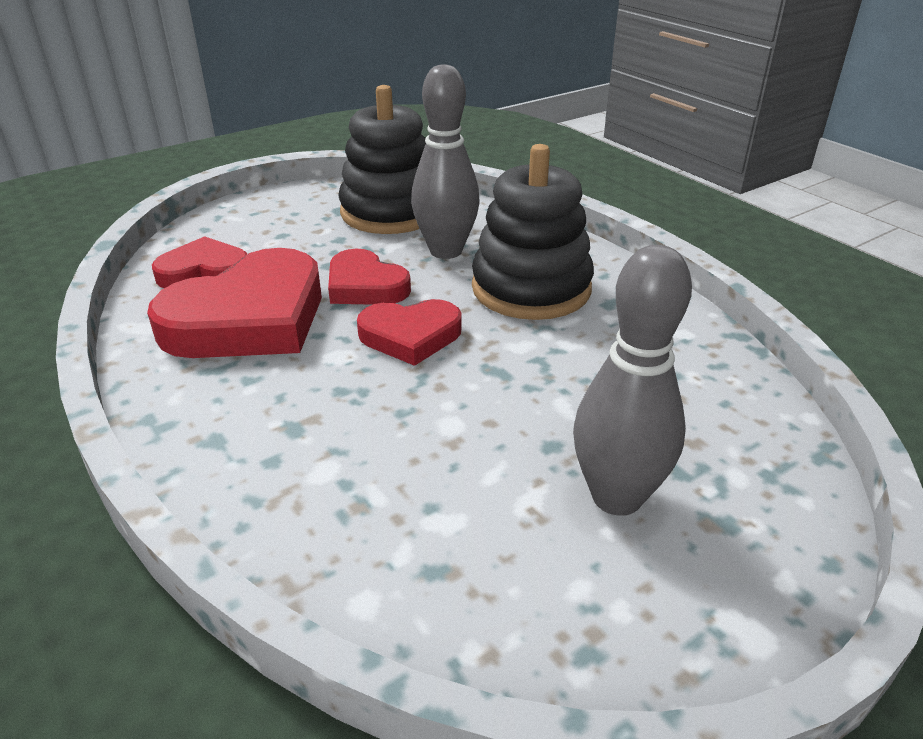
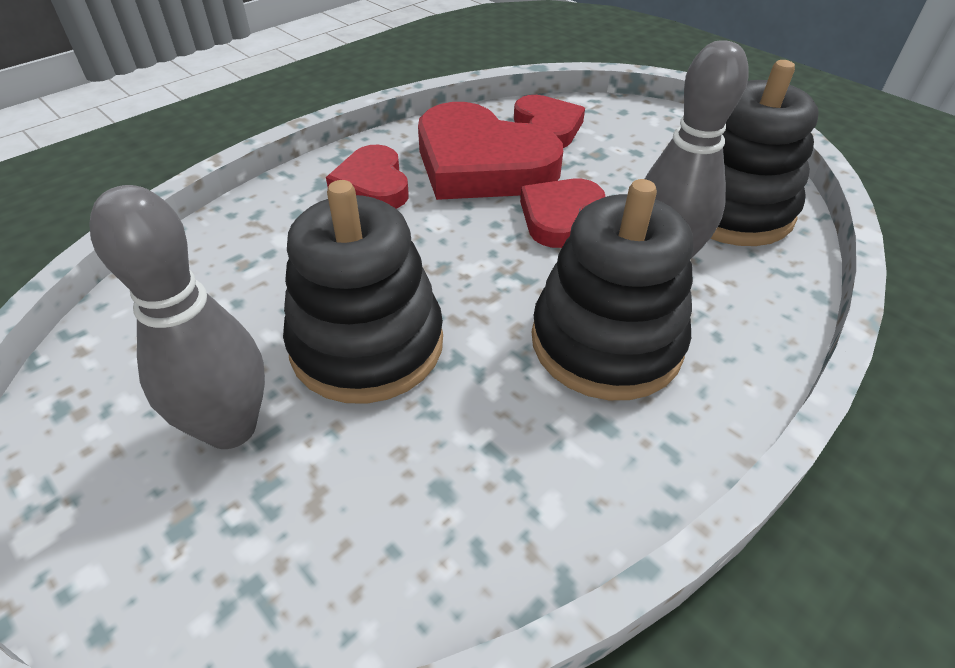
camera: 80 degrees right, 10 degrees up
(410, 336) = (477, 258): red heart -> red heart (373, 185)
(516, 408) = (367, 344): none -> black stacking toy

